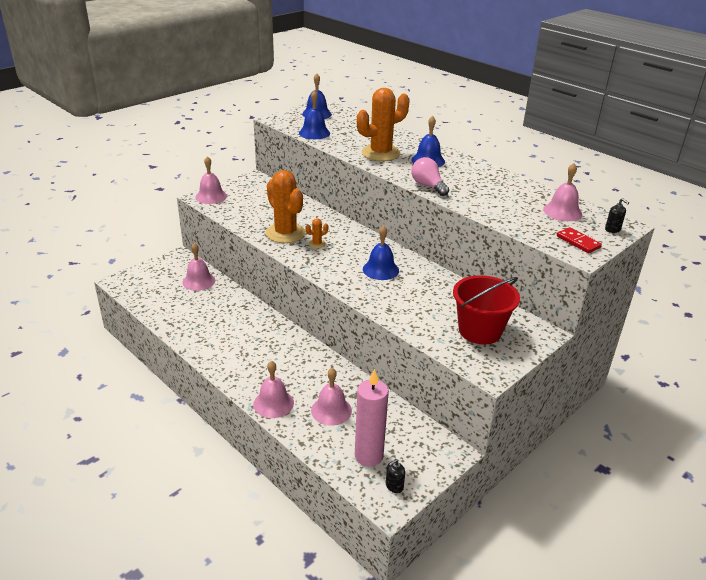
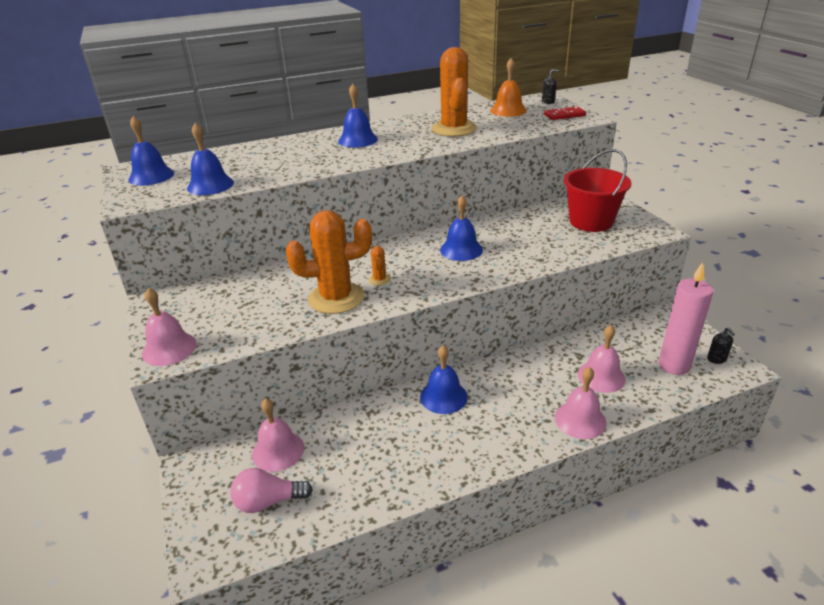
camera: 65 degrees left, 0 degrees up
(271, 333) = (443, 396): none -> blue bell
(380, 153) = (315, 158): orange cactus -> orange cactus (454, 129)
(428, 186) = (418, 149): pink light bulb -> pink light bulb (268, 501)
(562, 212) = (508, 110): pink bell -> orange bell

